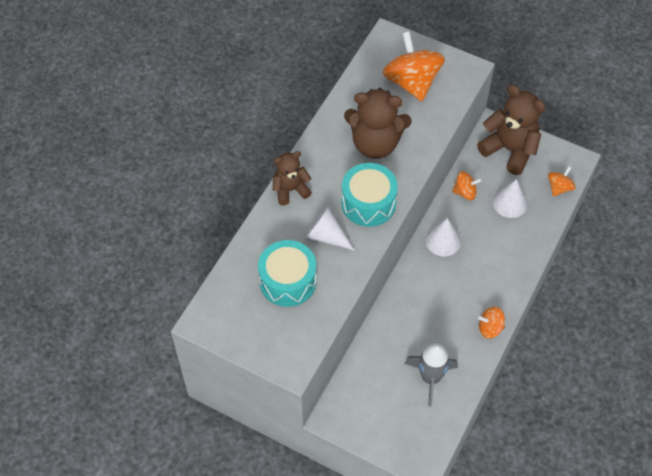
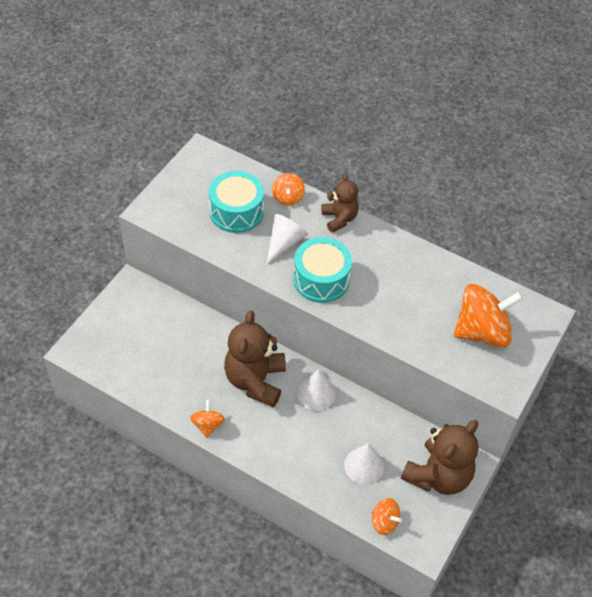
camera: 90 degrees right, 5 degrees down
(375, 144) = (396, 291): brown teddy bear -> brown teddy bear (255, 381)
(430, 378) = (159, 366): grey rocket -> none
(465, 192) = (378, 422): orange spinning top -> orange spinning top (288, 197)

